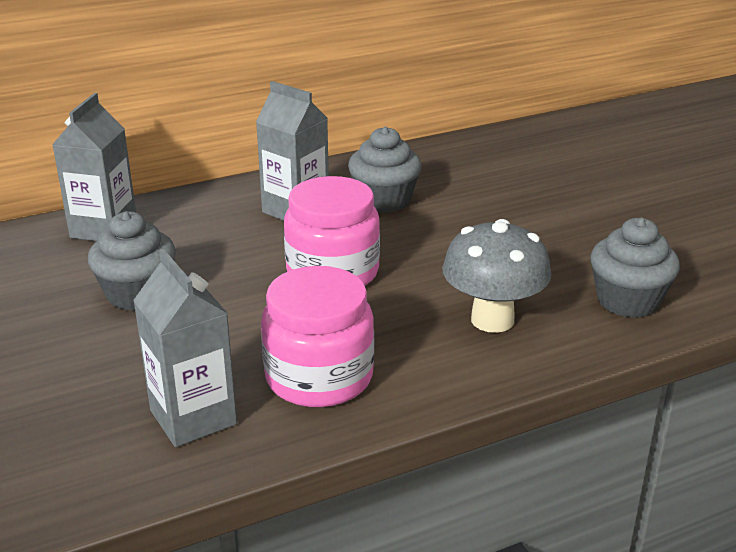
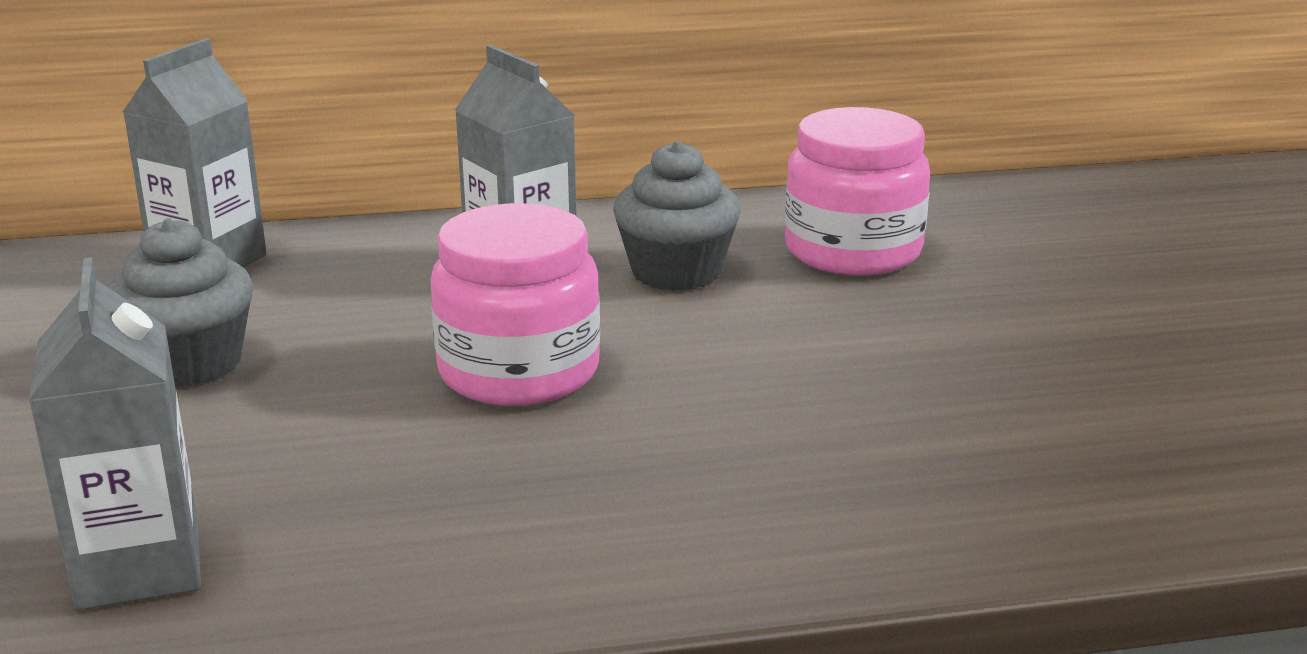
camera: 15 degrees right, 5 degrees down
(319, 377) = (386, 535): pink jar -> pink jar (853, 251)
(492, 320) = (747, 486): grey mushroom -> none
(628, 301) = (1021, 490): grey cupcake -> none

